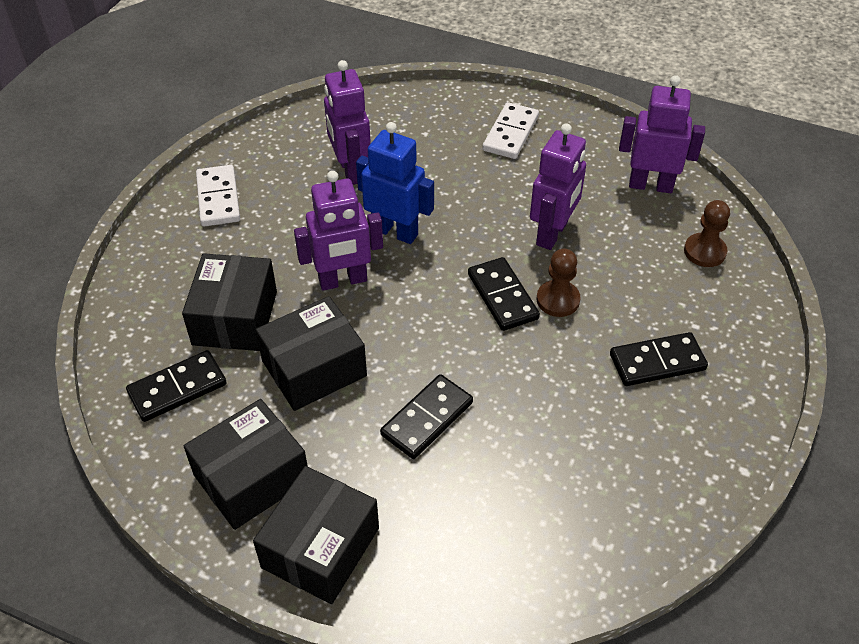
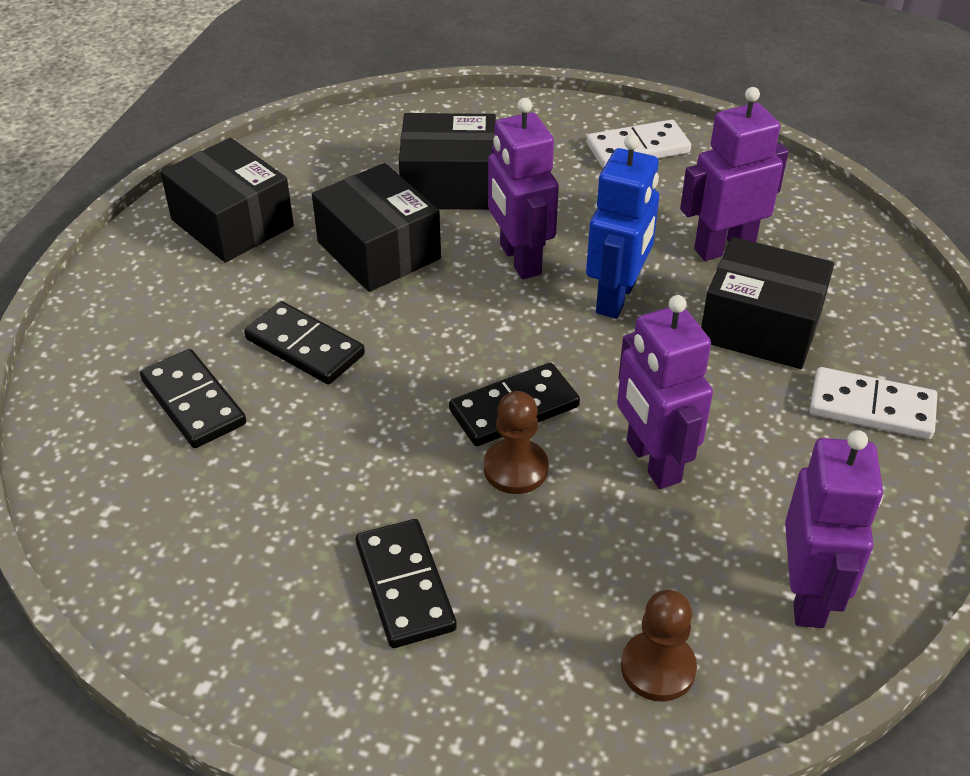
camera: 85 degrees right, 5 degrees down
(177, 388) = (348, 160): black domino -> black domino (194, 402)
(320, 548) = (141, 279): black box -> black box (760, 326)
(552, 234) = (652, 461): purple robot -> purple robot turned 45 degrees clockwise

